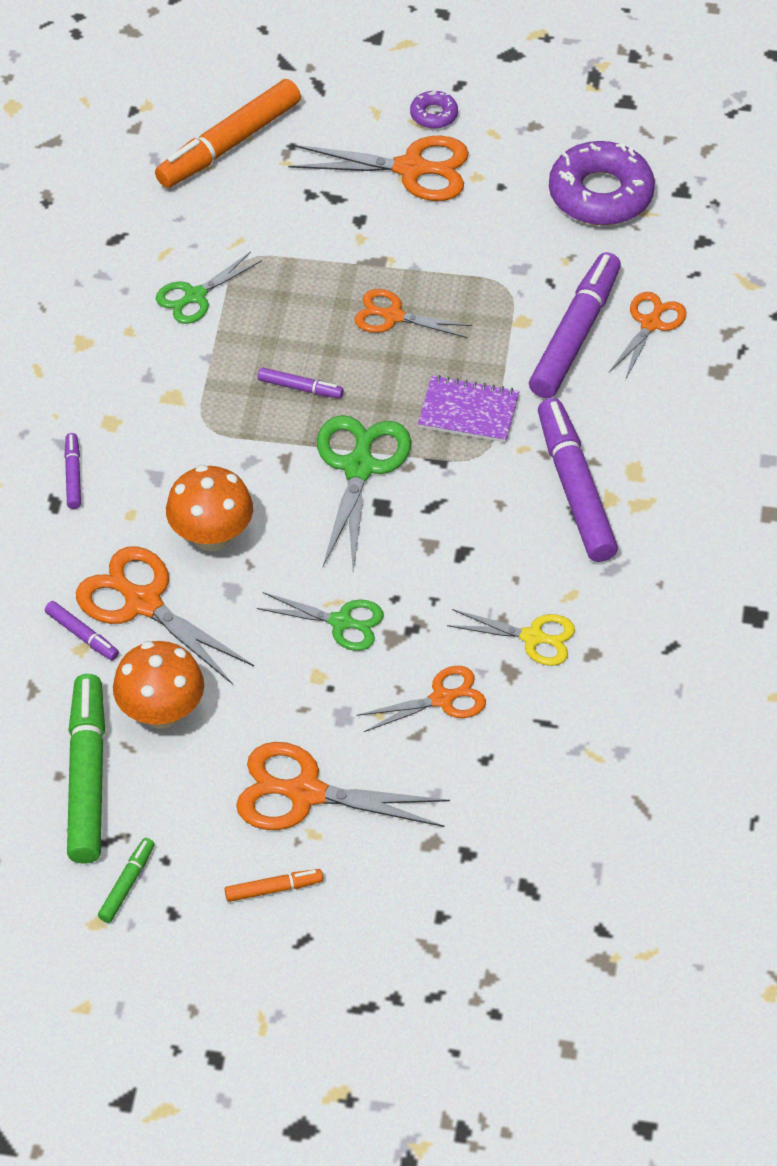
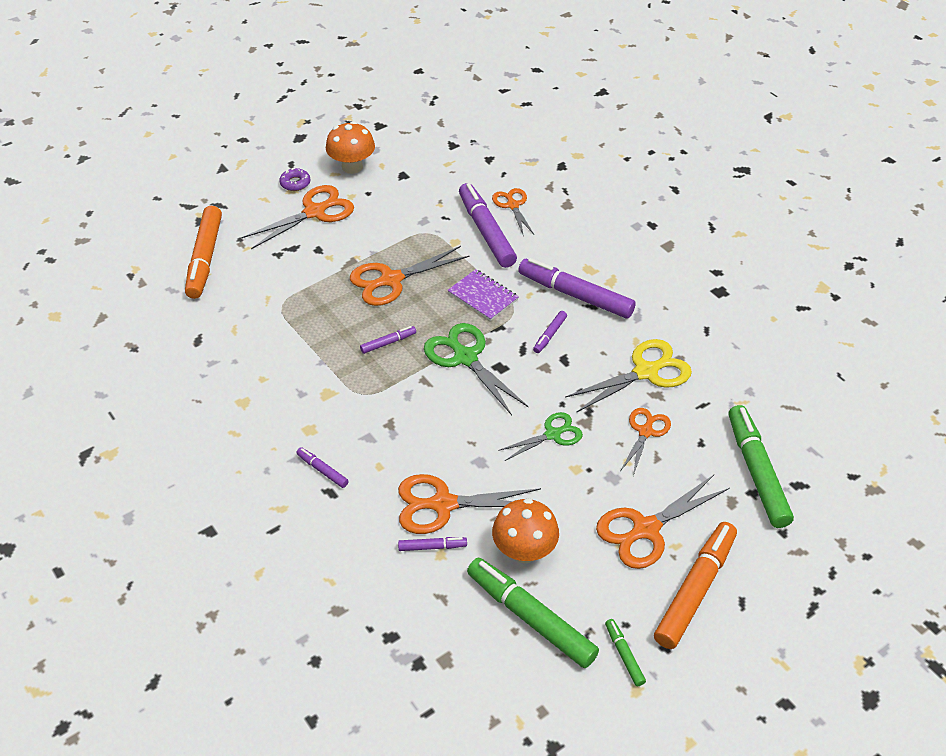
camera: 45 degrees left, 5 degrees down
(195, 296) = (277, 338): green scissors -> none
(211, 536) = (435, 444): orange mushroom -> orange mushroom (352, 167)
(273, 889) = (695, 590): orange marker -> orange marker, size x2.18
(393, 316) = (391, 280): orange scissors -> orange scissors, size x1.60
(468, 411) = (483, 296): purple notebook -> purple notebook turned 75 degrees clockwise
(483, 513) = (550, 335): none -> purple marker
(502, 837) = (756, 472): none -> green marker
(532, 637) = (646, 372): yellow scissors -> yellow scissors, size x1.60
(600, 194) = (418, 168): purple donut -> none

